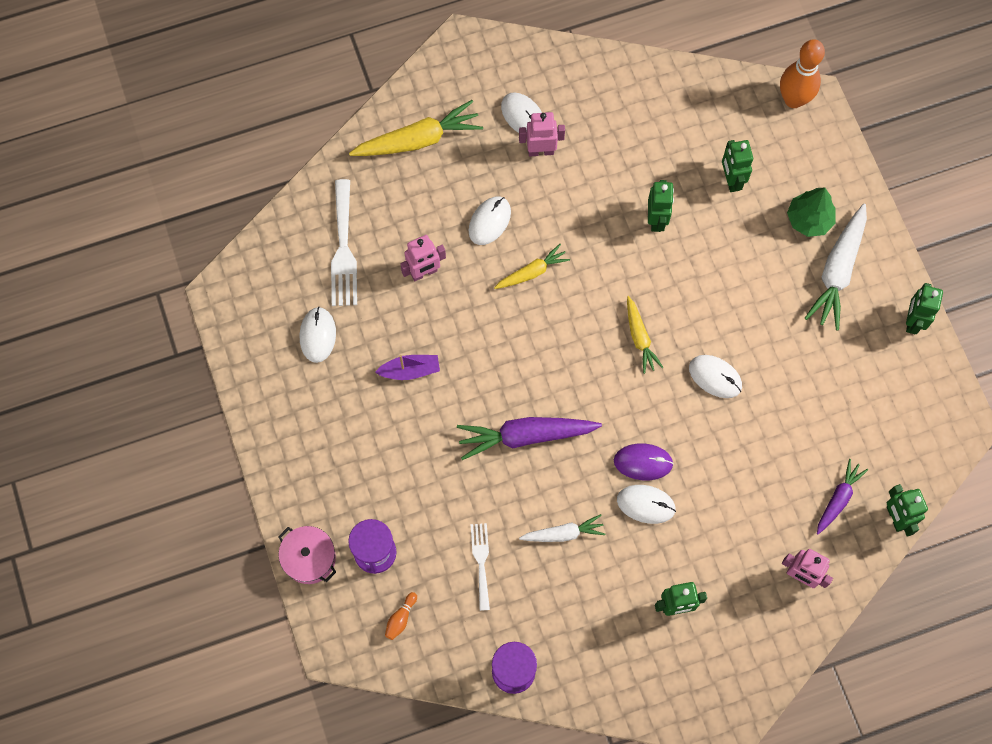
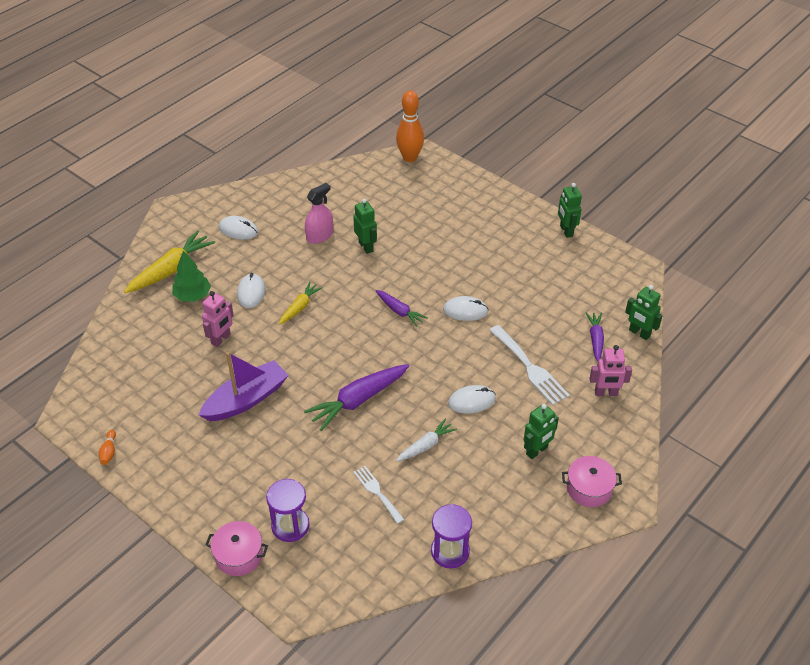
camera: 30 degrees left, 25 degrees down
(317, 335) = (161, 409): white mouse -> none
(343, 249) = (151, 351): white fork -> white fork (530, 368)
(401, 618) = (339, 560): orange bowling pin -> orange bowling pin (109, 452)
(410, 370) = (246, 399): purple boat -> purple boat, size x1.80
(541, 151) = (262, 242): pink robot -> none
(612, 174) = (319, 236): none -> pink spray bottle
(640, 338) = (399, 311): yellow carrot -> purple carrot
(643, 462) = (452, 378): purple mouse -> none
(700, 682) = (589, 488): none -> pink pot
(731, 180) = (400, 209): green robot -> none
(809, 219) = (463, 208): green tree -> green tree (192, 296)
(837, 272) = (501, 226): white carrot -> none

